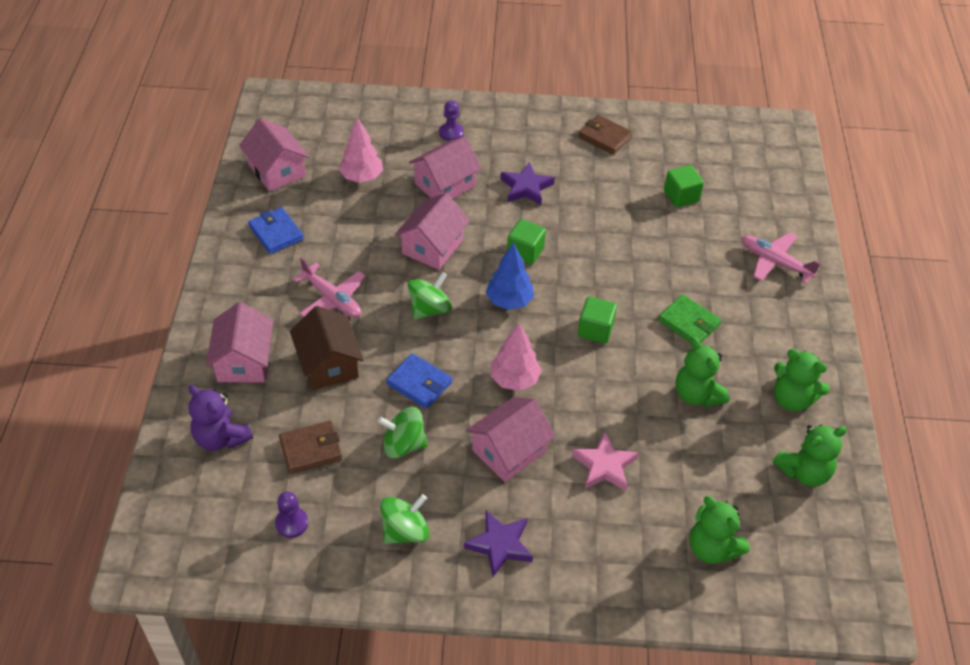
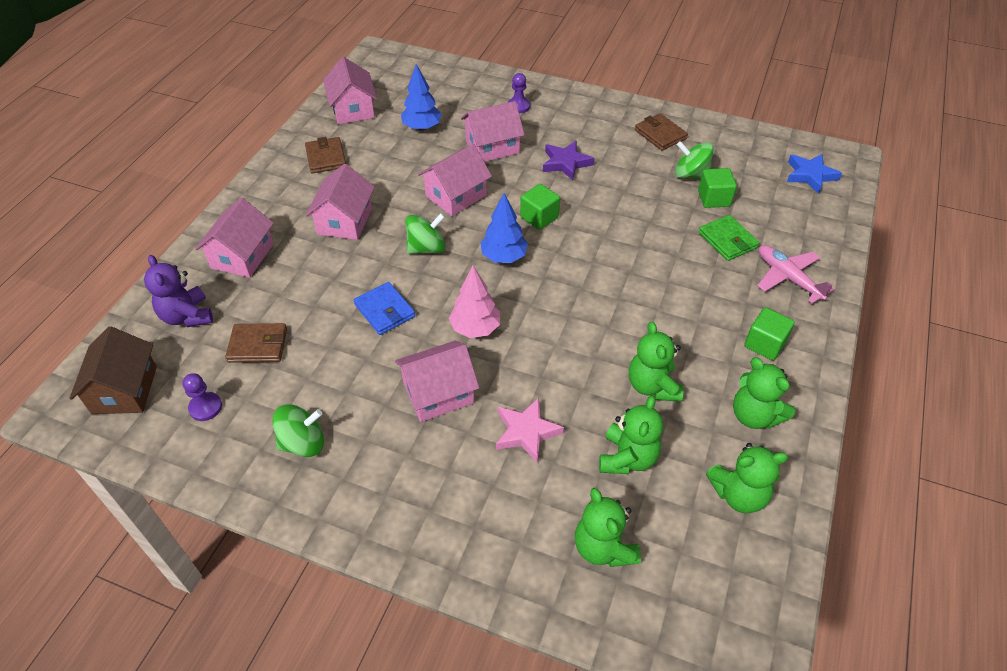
camera: 20 degrees right, 0 degrees up
(276, 233) = (326, 158): blue wallet -> brown wallet
(328, 364) = (313, 275): brown house -> brown house (125, 390)
(332, 299) = (345, 221): pink plane -> pink house
(362, 177) = (422, 127): pink tree -> blue tree
(403, 445) = (342, 362): green spinning top -> green spinning top (690, 174)
(500, 545) = (386, 482): purple star -> none
(595, 330) = (575, 300): green cube -> green cube (764, 344)
(689, 323) = (673, 315): green wallet -> green wallet (727, 240)
(701, 465) = (627, 458): none -> green teddy bear
(759, 153) = (810, 175): none -> blue star

